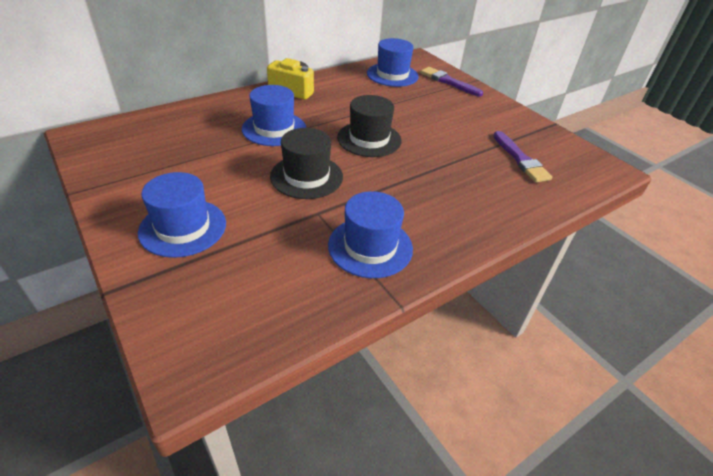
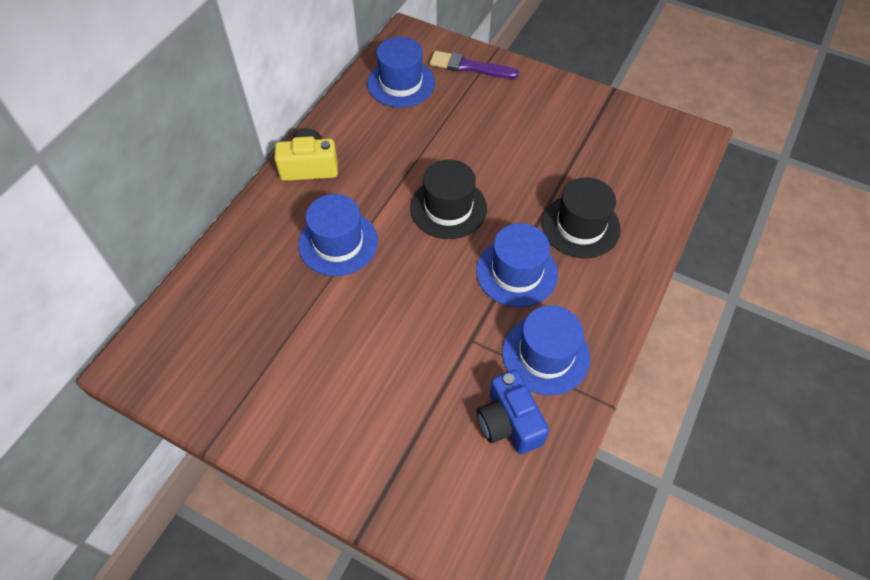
camera: 25 degrees left, 15 degrees up
(183, 227) = (361, 428): blue hat -> blue hat (516, 272)
(299, 275) = (509, 422): none -> blue camera
(306, 176) = (425, 297): black hat -> black hat (580, 226)
(520, 159) = (609, 164): purple brush -> none

